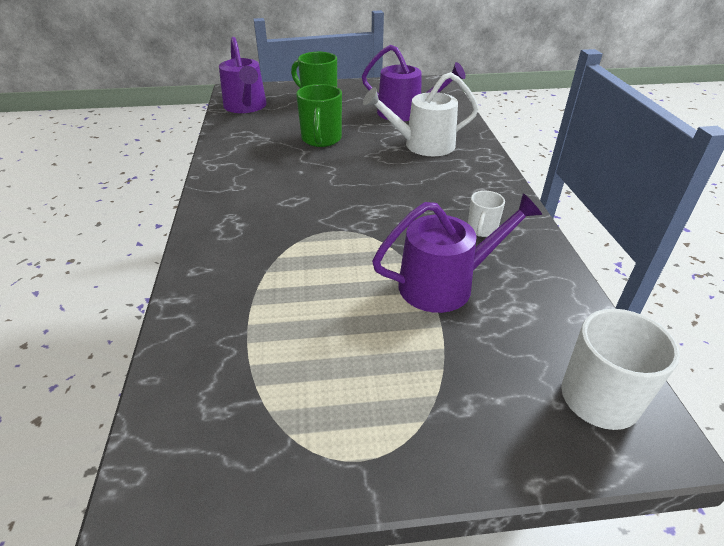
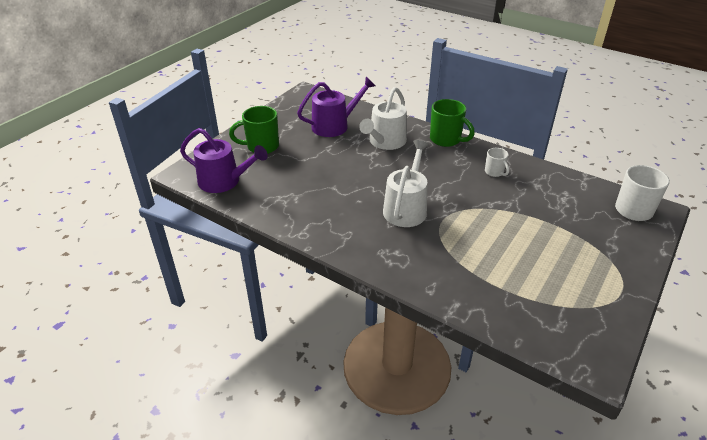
camera: 50 degrees left, 0 degrees up
(321, 140) = (326, 174): green mug -> green mug (446, 140)
(323, 200) = (406, 208): none -> white watering can
(444, 284) = (528, 208): purple watering can -> none

